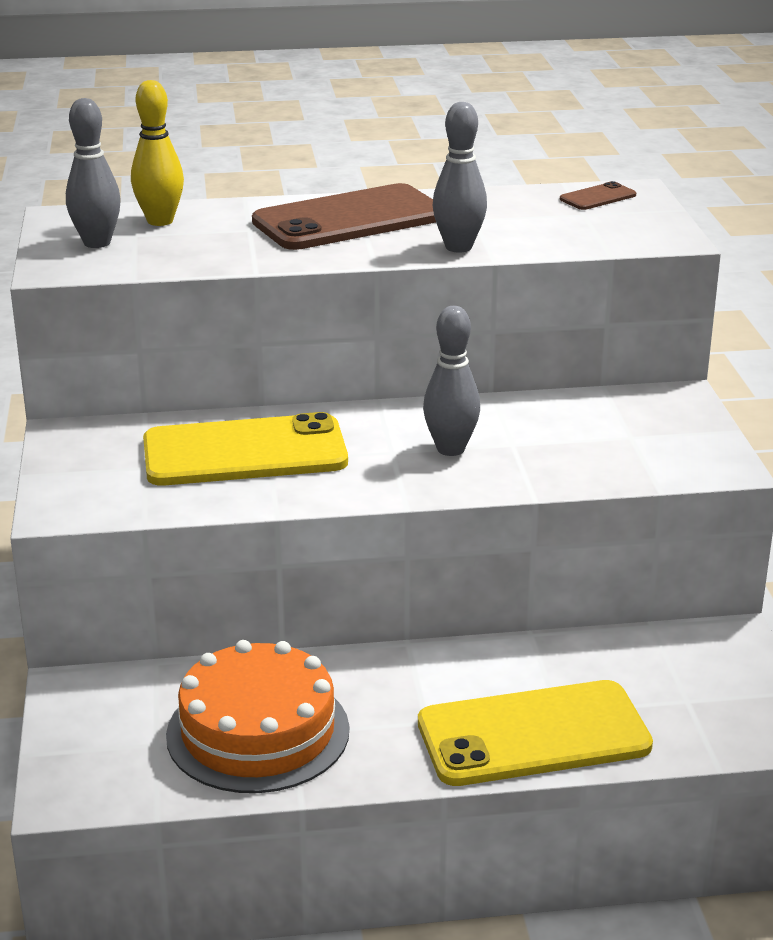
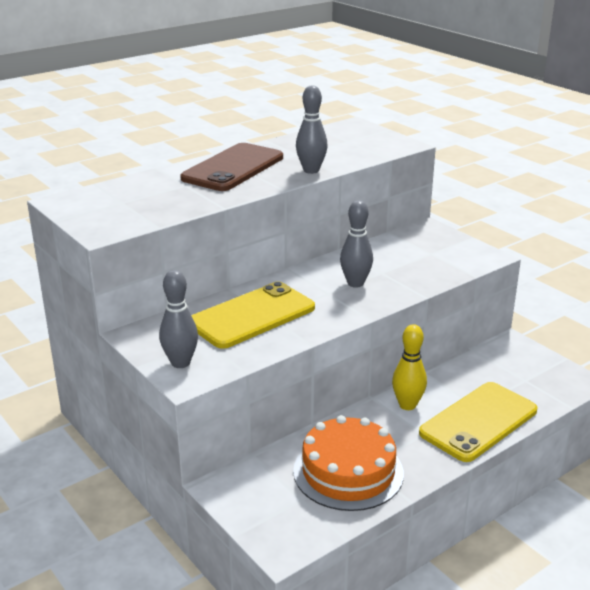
camera: 30 degrees left, 0 degrees up
(97, 243) = (106, 212): grey bowling pin -> grey bowling pin (180, 363)
(160, 221) = (126, 191): yellow bowling pin -> yellow bowling pin (407, 405)
(598, 197) = (342, 131): brown phone -> none

